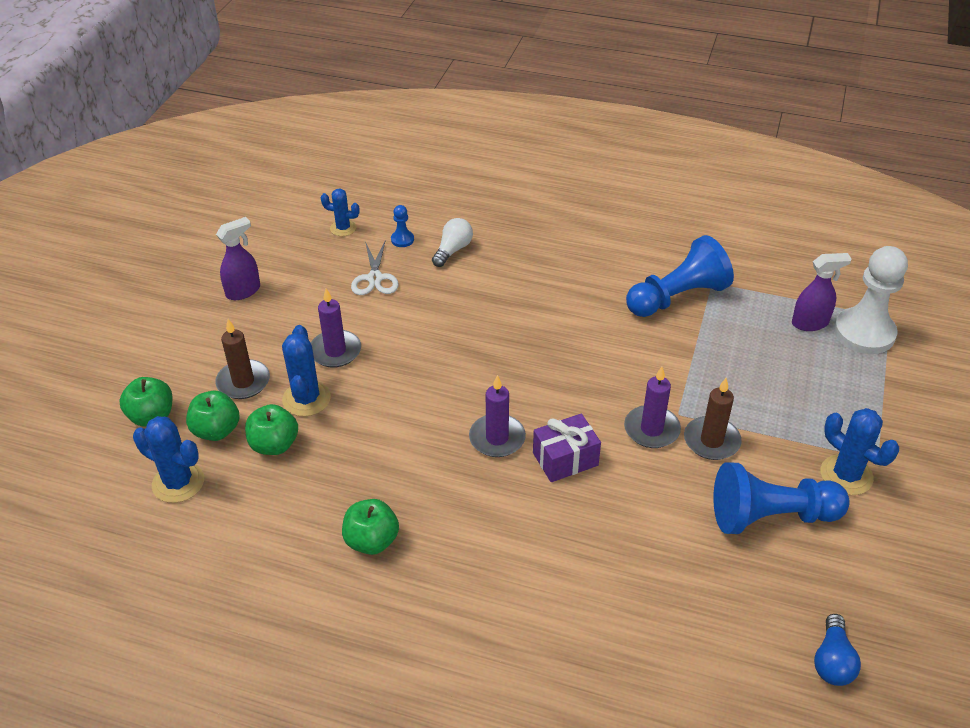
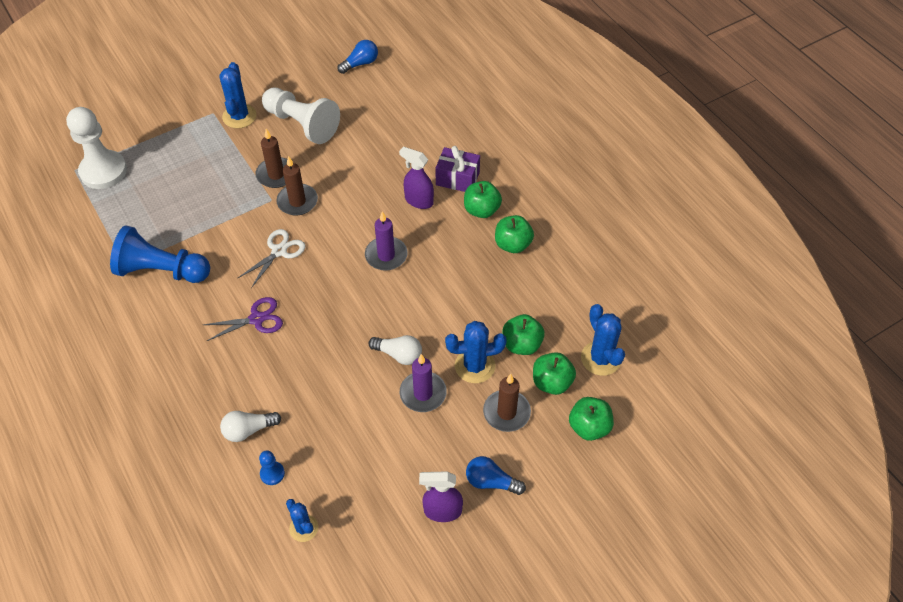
camera: 140 degrees left, 10 degrees up
(217, 329) = (491, 482): none -> blue light bulb
(306, 399) = (475, 366): blue cactus -> blue cactus turned 45 degrees clockwise
(375, 278) = (333, 445): white scissors -> white scissors (279, 251)
(388, 365) = (399, 354): none -> white light bulb
(446, 558) = (481, 210): none -> green apple
(546, 315) = (256, 319): none -> purple scissors
(565, 459) = (363, 218): purple gift -> purple gift (457, 178)
(651, 429) = (297, 201): purple candle -> brown candle
(771, 516) = (302, 124): blue pawn -> white pawn
(810, 323) = (119, 197): purple spray bottle -> purple spray bottle (418, 201)

